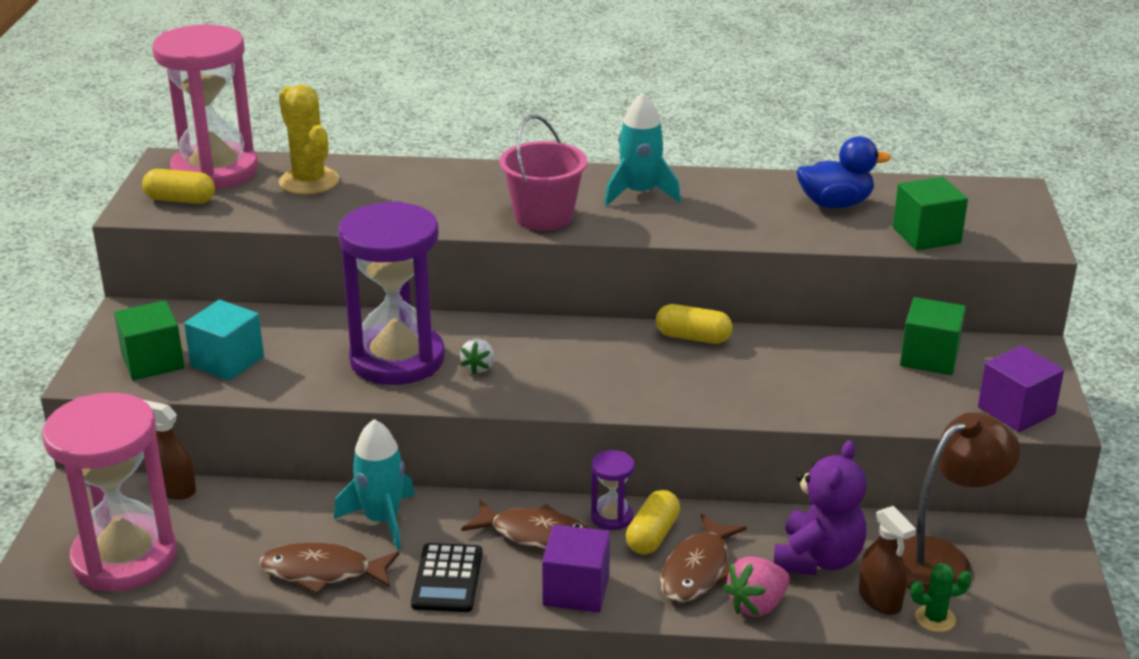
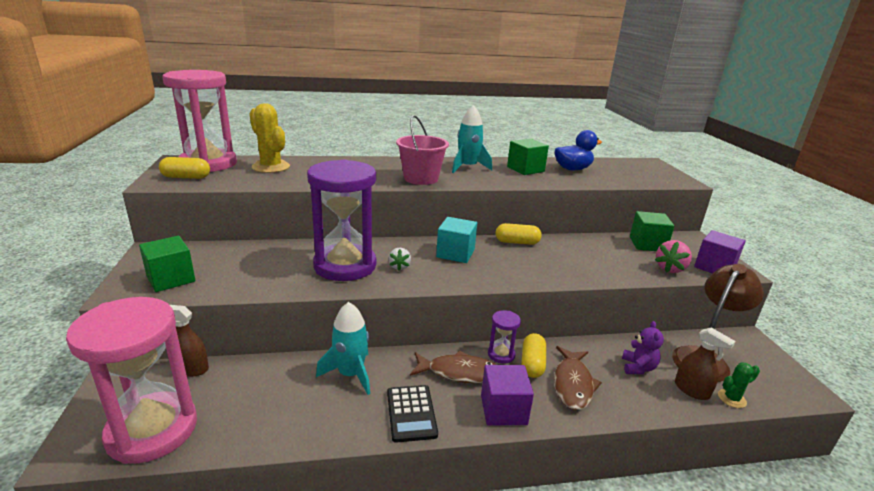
camera: 15 degrees left, 5 degrees down
(227, 361) = (227, 275): turquoise cube -> turquoise cube (455, 253)
(323, 572) = (317, 421): brown fish -> none
(757, 605) = (623, 404): pink strawberry -> pink strawberry (670, 269)
(817, 559) = (638, 367): purple teddy bear -> purple teddy bear, size x0.60
(926, 235) = (630, 180): green cube -> green cube (525, 169)

